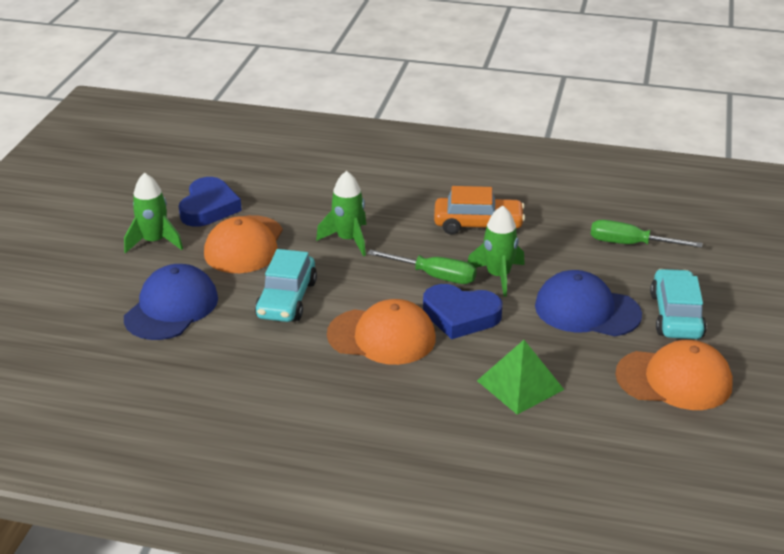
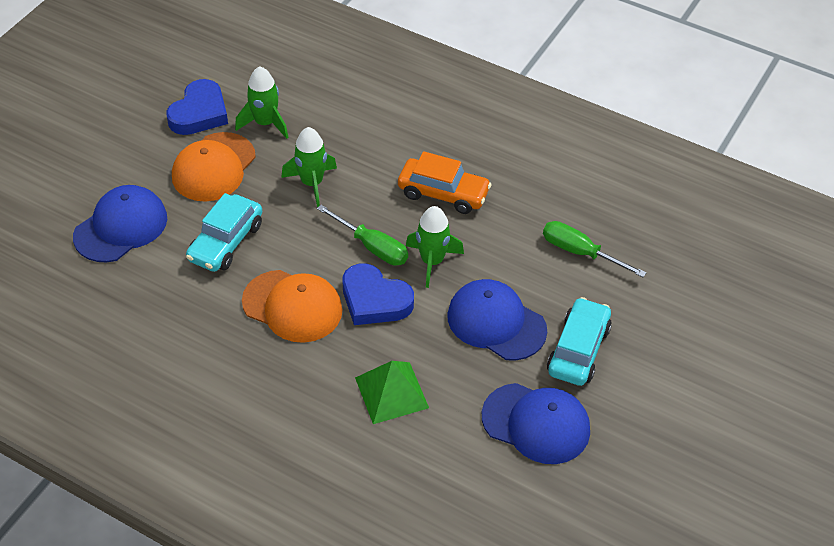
camera: 15 degrees right, 15 degrees up
(154, 241) = (135, 144): green rocket -> green rocket (265, 123)
(674, 380) = (536, 423): orange cap -> blue cap

